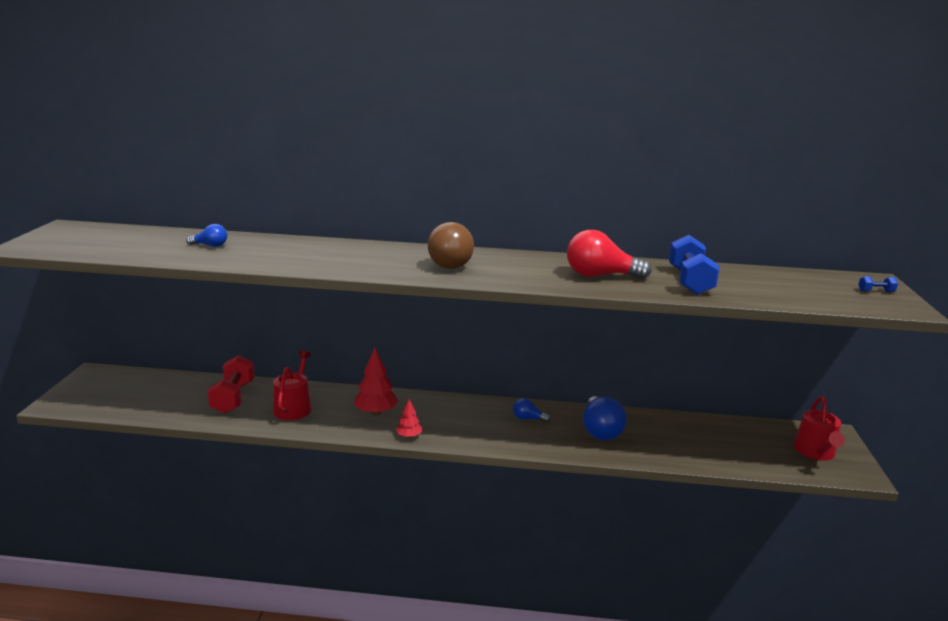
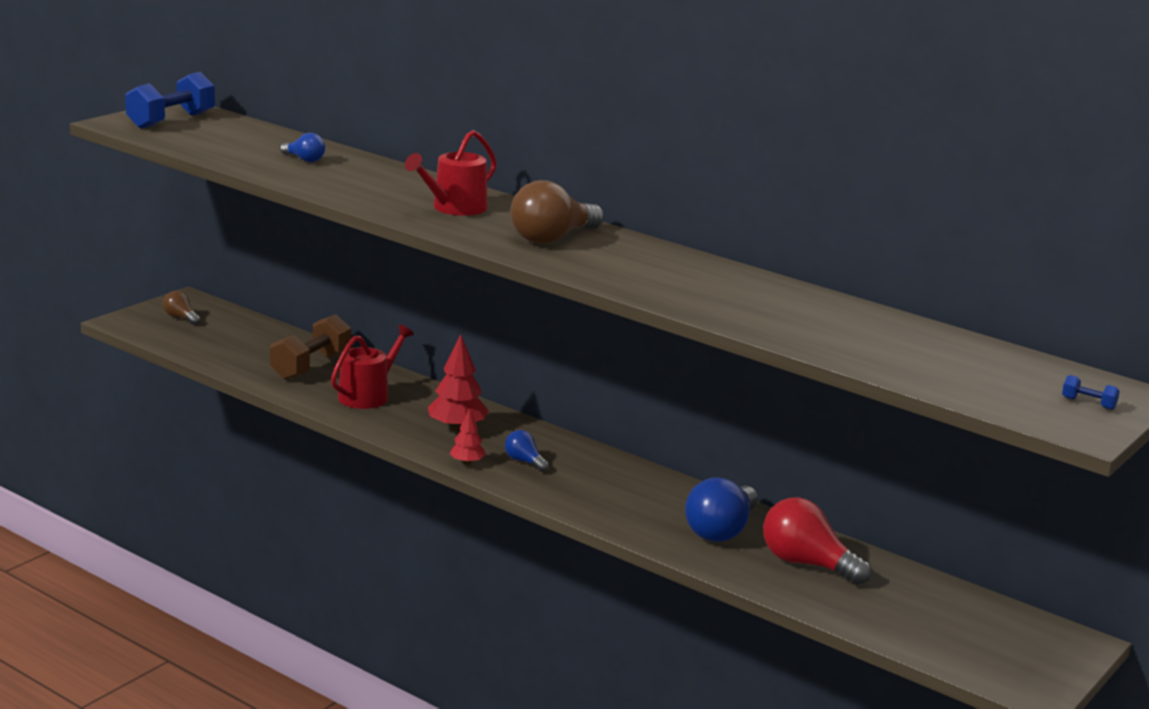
camera: 30 degrees right, 0 degrees up
(99, 388) = (180, 318): none -> brown light bulb
(233, 397) = (311, 366): red dumbbell -> brown dumbbell
(528, 419) = (641, 490): blue light bulb -> blue light bulb (524, 461)
(600, 276) = (715, 293): red light bulb -> red light bulb (807, 564)
(690, 281) = (827, 327): blue dumbbell -> blue dumbbell (171, 121)
(815, 452) = (1006, 649): red watering can -> red watering can (454, 208)

